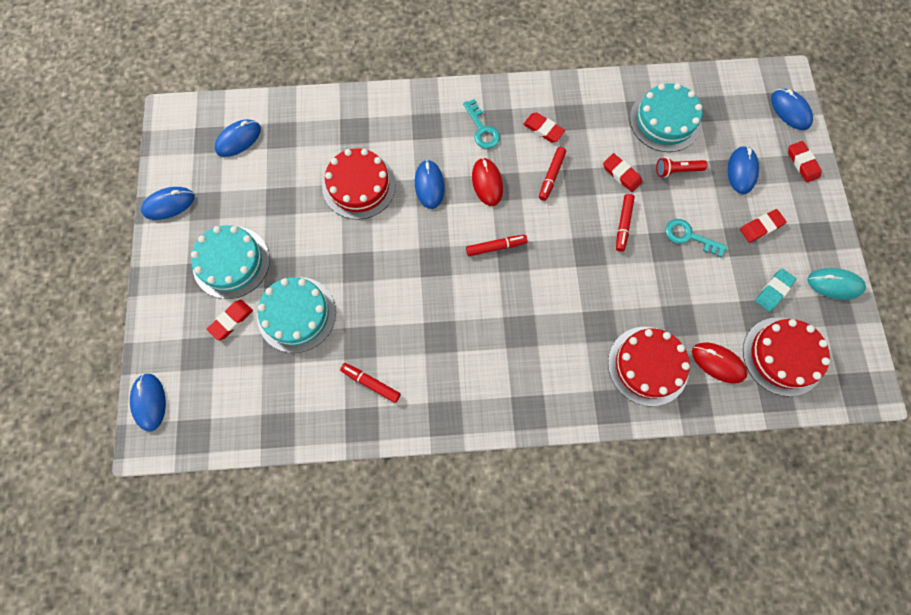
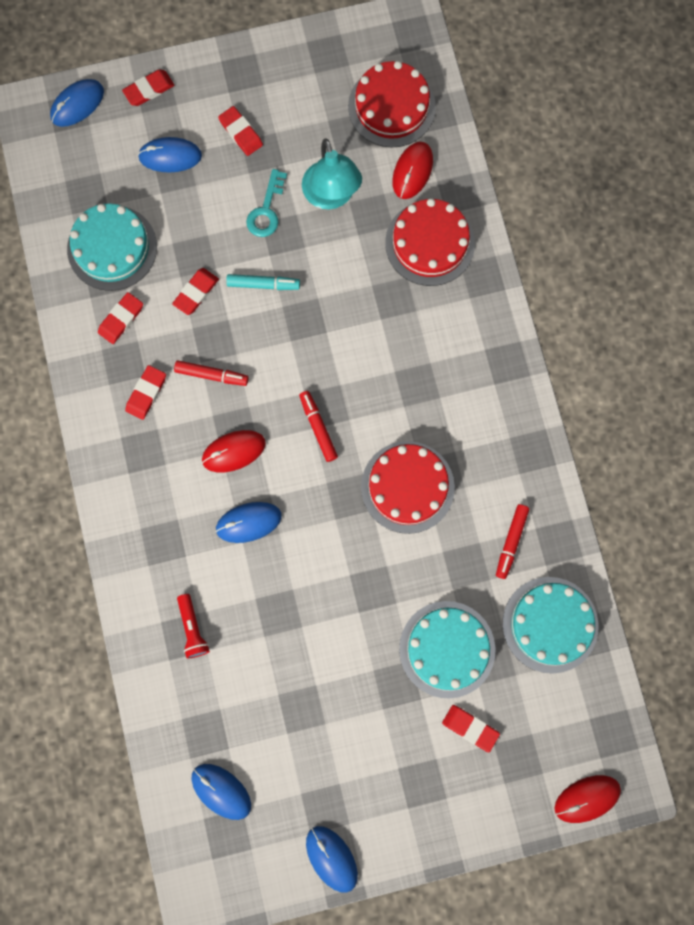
camera: 100 degrees left, 5 degrees up
(149, 402) = (587, 798): blue mouse -> red mouse
(231, 262) = (396, 750): turquoise cake -> turquoise cake (550, 624)
(359, 185) = (263, 612): red cake -> red cake (407, 487)
(482, 129) = (158, 470): turquoise key -> none
(605, 119) = (121, 319): none -> red eraser
(623, 224) = (263, 284): red marker -> turquoise marker
(677, 170) = (181, 229): red flashlight -> red flashlight (192, 628)
(698, 290) = (331, 196): none -> turquoise lamp
(773, 291) = (317, 117): turquoise eraser -> none
(834, 284) = (298, 55): turquoise mouse -> none

